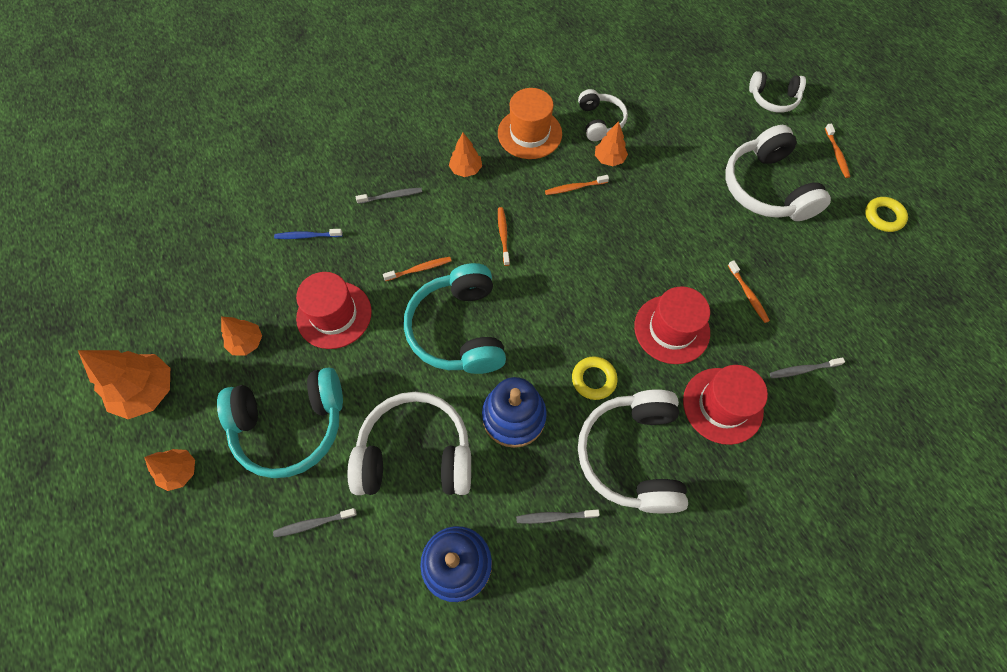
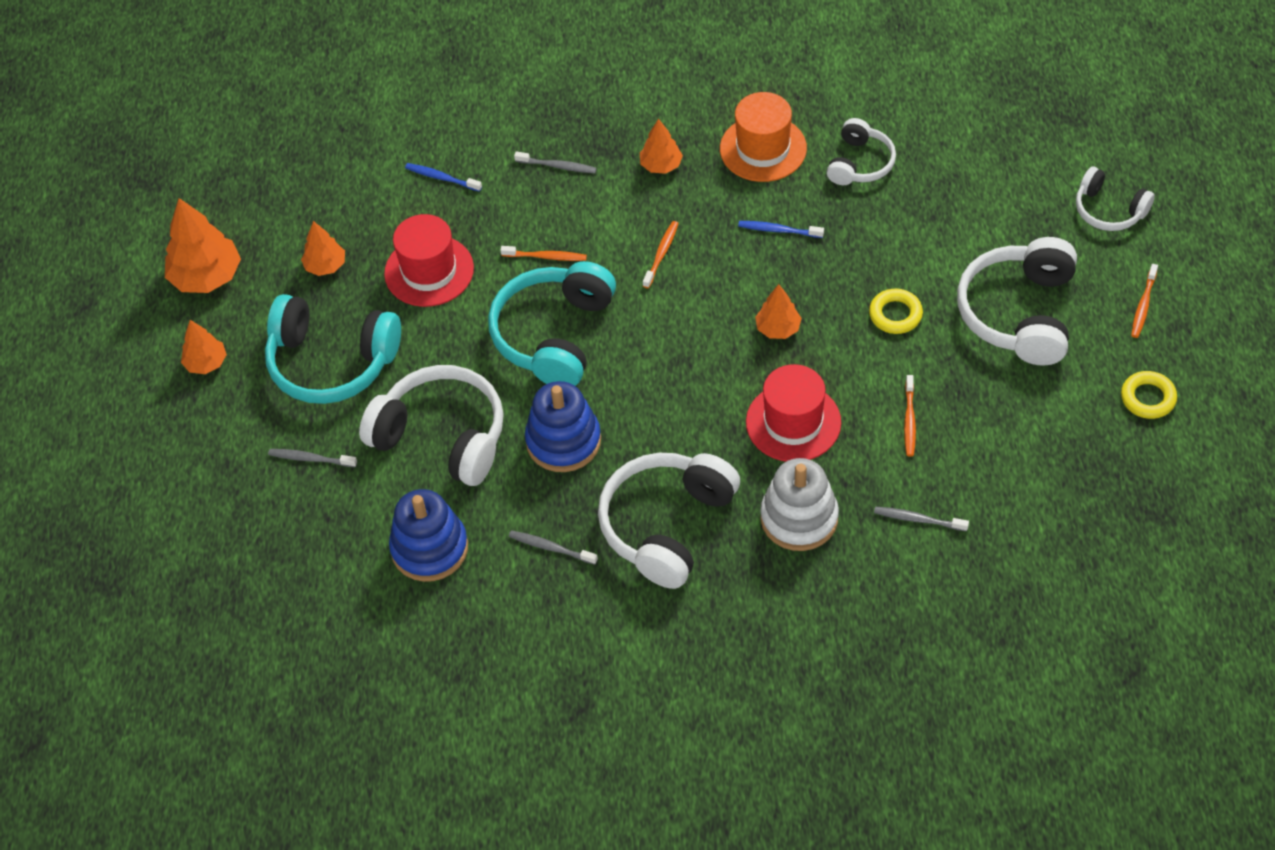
camera: 30 degrees right, 10 degrees down
(574, 188) = (778, 230): orange toothbrush -> blue toothbrush
(593, 379) = (671, 439): yellow ring -> yellow ring (895, 314)
(609, 159) = (842, 212): orange tree -> orange tree (778, 328)
(722, 405) = (799, 518): red hat -> white stacking toy

